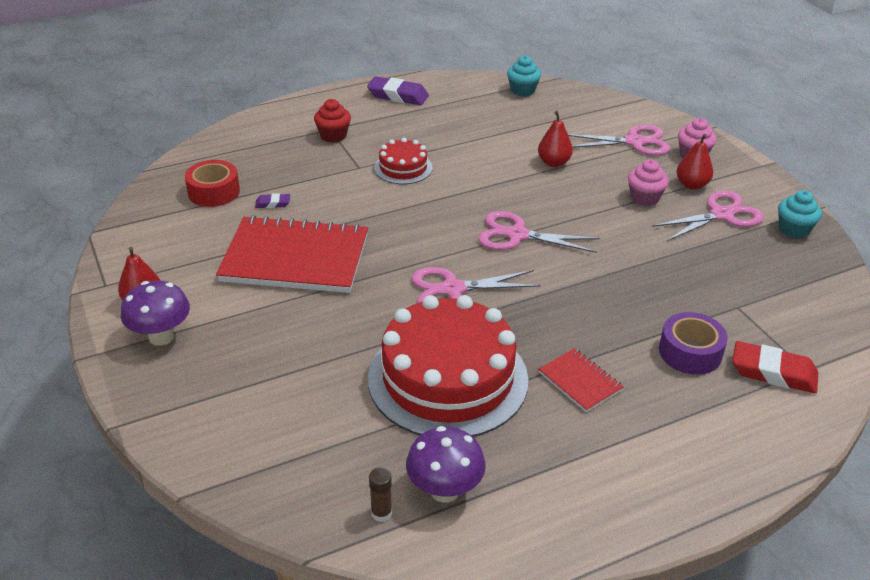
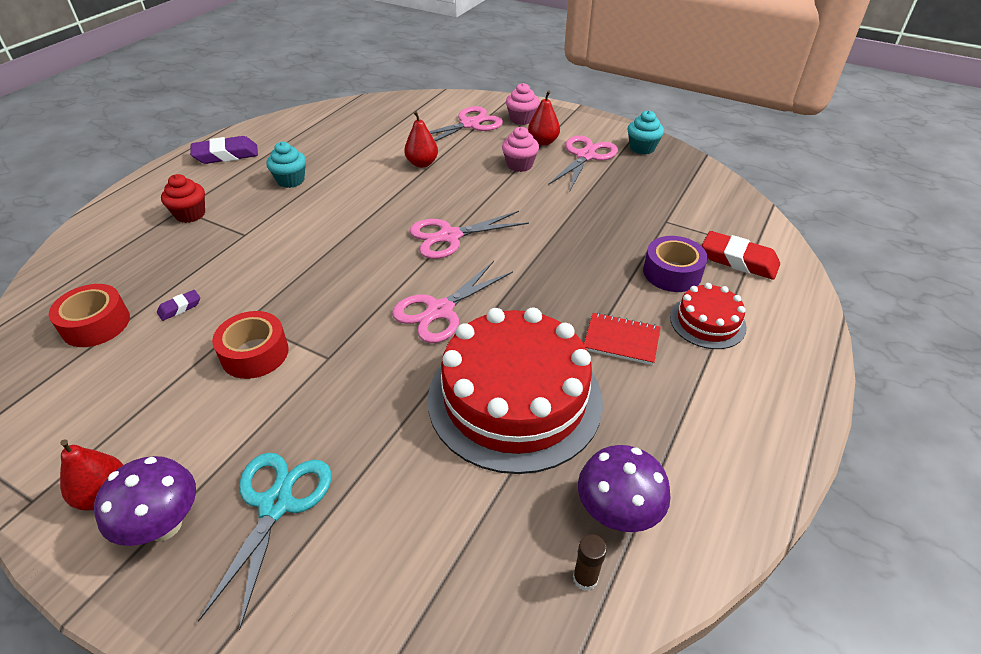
camera: 35 degrees left, 5 degrees up
(231, 359) = (276, 504): none -> turquoise scissors
(295, 258) = (255, 353): red notebook -> red tape
(403, 168) = (290, 218): red cake -> red cake (707, 322)
(522, 90) = (340, 114): turquoise cupcake -> turquoise cupcake (291, 180)
(773, 373) = (738, 260): red eraser -> red eraser turned 45 degrees clockwise

